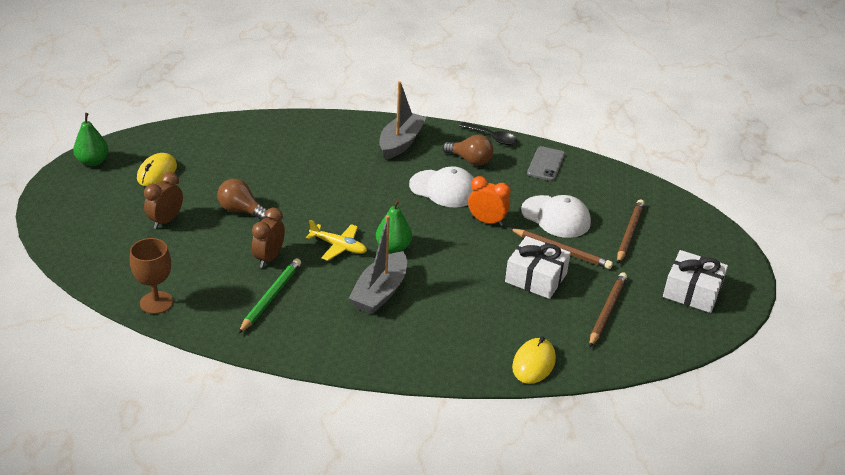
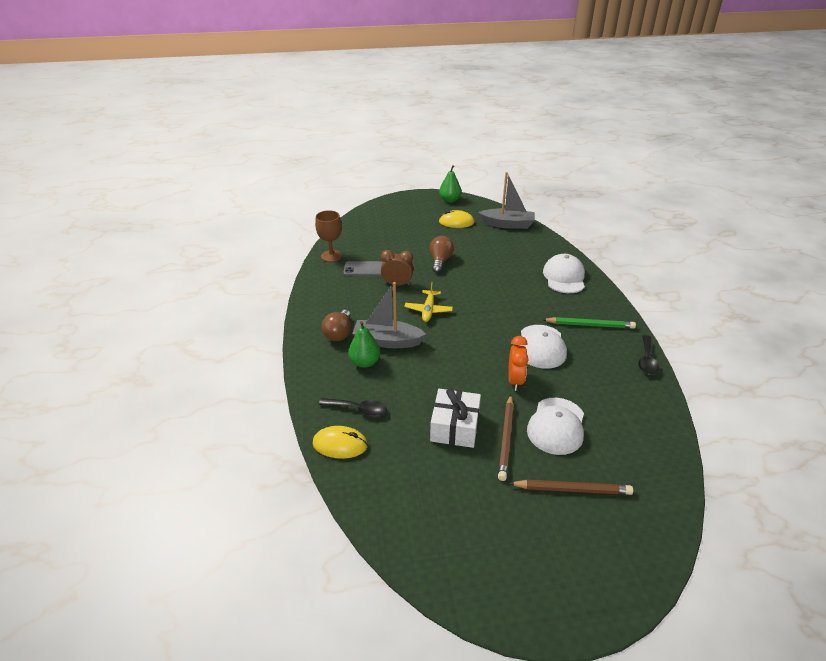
camera: 75 degrees right, 0 degrees up
(166, 221) = (410, 238): brown clock -> none
(271, 297) = (357, 295): green pencil -> green pencil (590, 325)
(335, 135) = (564, 277): none -> white cap
(393, 248) = (443, 336): green pear -> green pear (364, 362)
(401, 143) = (586, 310): grey boat -> grey boat (507, 224)
(470, 160) = (597, 353): brown light bulb -> brown light bulb (339, 333)
(486, 339) = (358, 409): none -> black spoon
(546, 164) = (638, 404): grey phone -> grey phone (365, 269)
(607, 311) = (434, 487): brown pencil -> none
(692, 292) = (505, 561): white gift -> none

